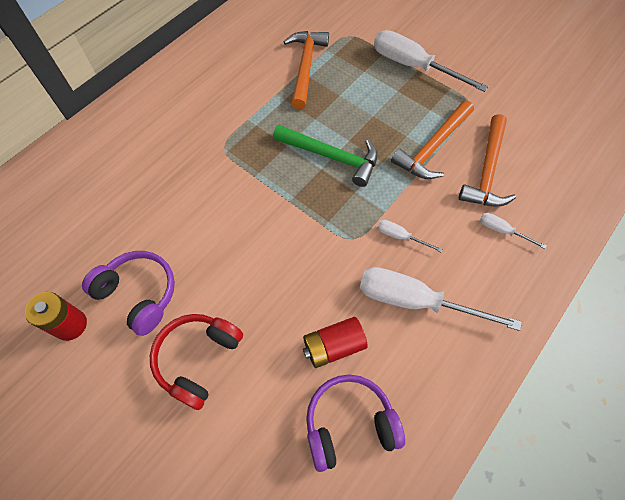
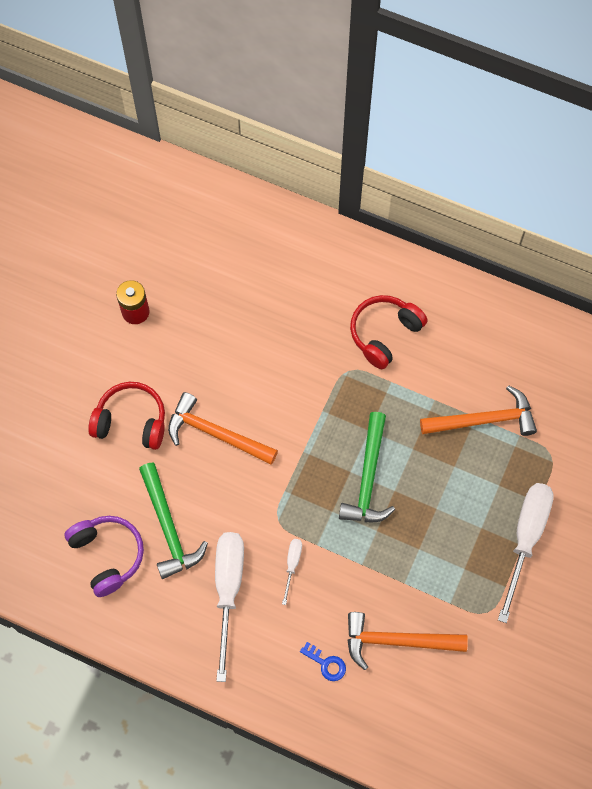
camera: 75 degrees right, 5 degrees up
(139, 294) = (175, 353): purple headphones -> none
(201, 113) = (384, 334): none -> red headphones
(333, 346) = (168, 527): red battery -> green hammer
(432, 147) = (411, 579): orange hammer -> orange hammer (216, 433)
(502, 231) = (326, 663): white screwdriver -> blue key

